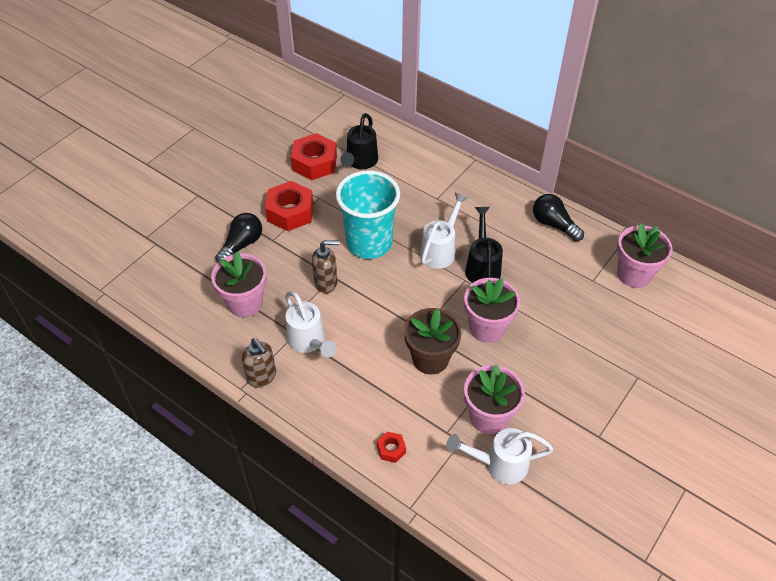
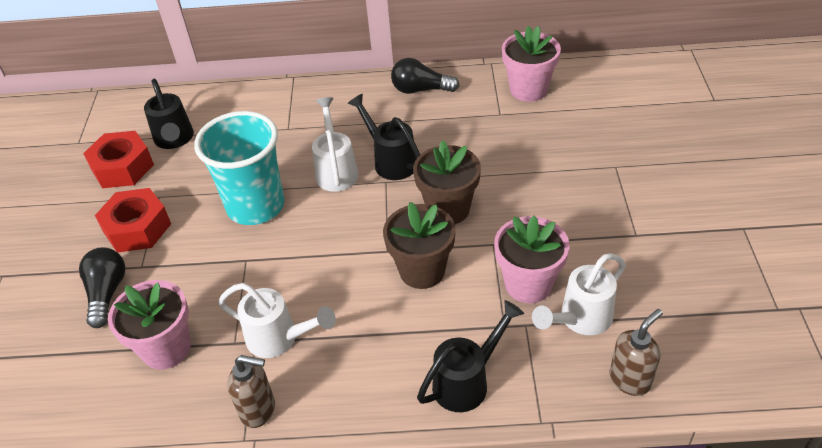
camera: 35 degrees left, 5 degrees down
(326, 283) = (244, 270): brown soap dispenser -> brown soap dispenser (630, 379)
(391, 449) = (467, 381): red nut -> black watering can
(487, 328) = (448, 209): pink flower pot -> brown flower pot

